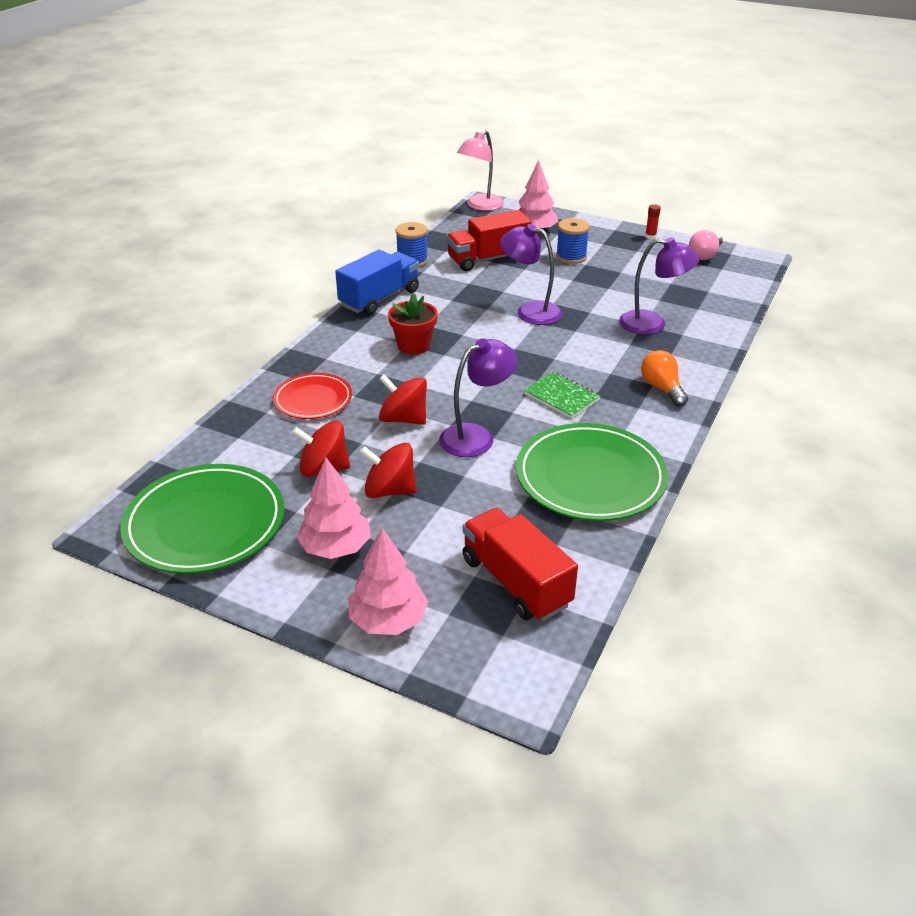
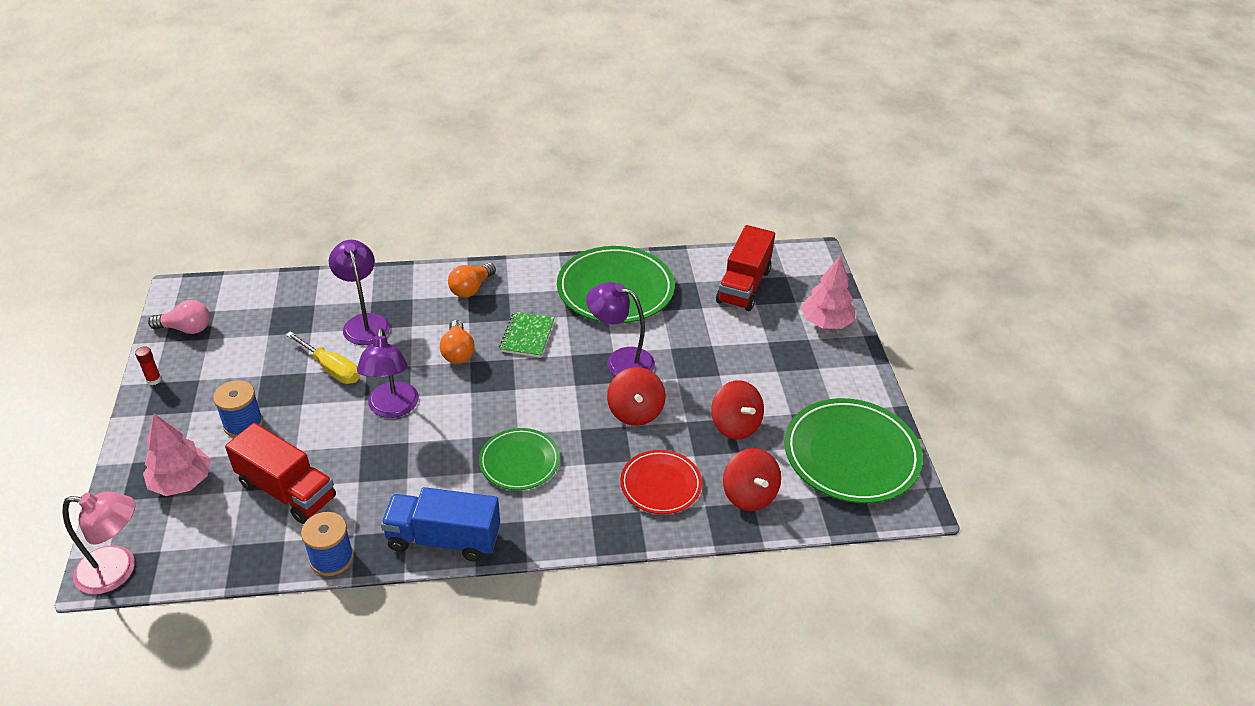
camera: 125 degrees left, 5 degrees up
(335, 547) = (799, 374): pink tree -> none
(389, 490) = (722, 377): red spinning top -> red spinning top (749, 495)
(414, 346) = (519, 462): red flower pot -> green plate
(572, 356) = (458, 352): none -> orange light bulb
(602, 298) = (332, 369): none -> yellow screwdriver

